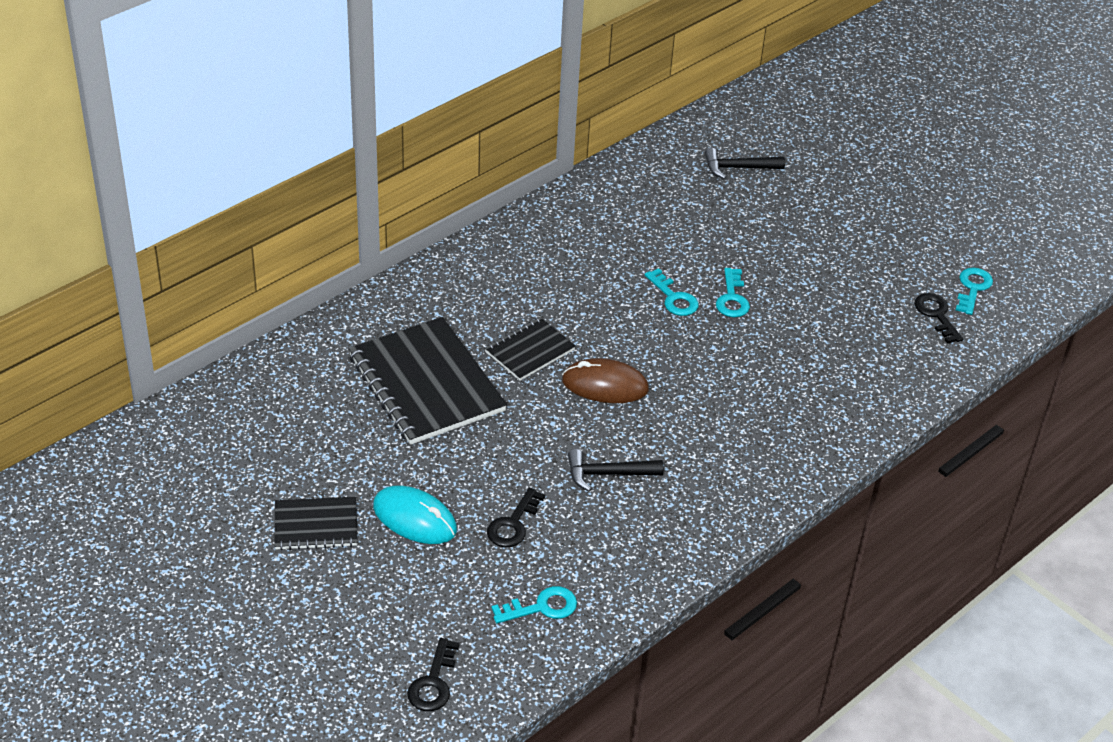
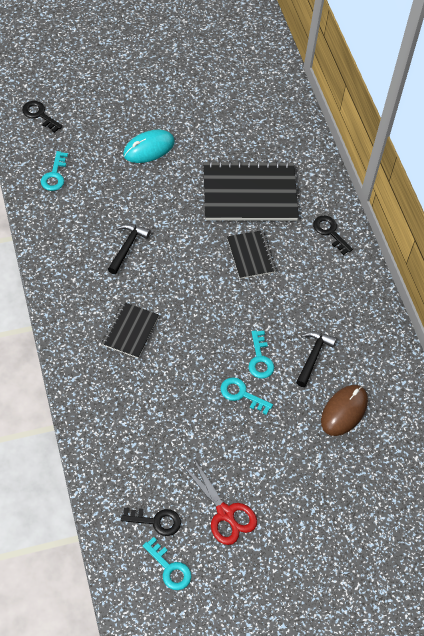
camera: 115 degrees right, 15 degrees up
(316, 525) = (169, 108): black notebook -> black notebook (130, 331)
(513, 524) = (118, 188): black key -> black key (330, 232)
(605, 385) = (199, 280): brown mouse -> brown mouse (344, 411)
(673, 298) = (260, 359): turquoise key -> turquoise key turned 90 degrees counterclockwise
(738, 168) = (386, 481): black hammer -> black hammer (313, 356)
(879, 267) = (225, 513): none -> red scissors

